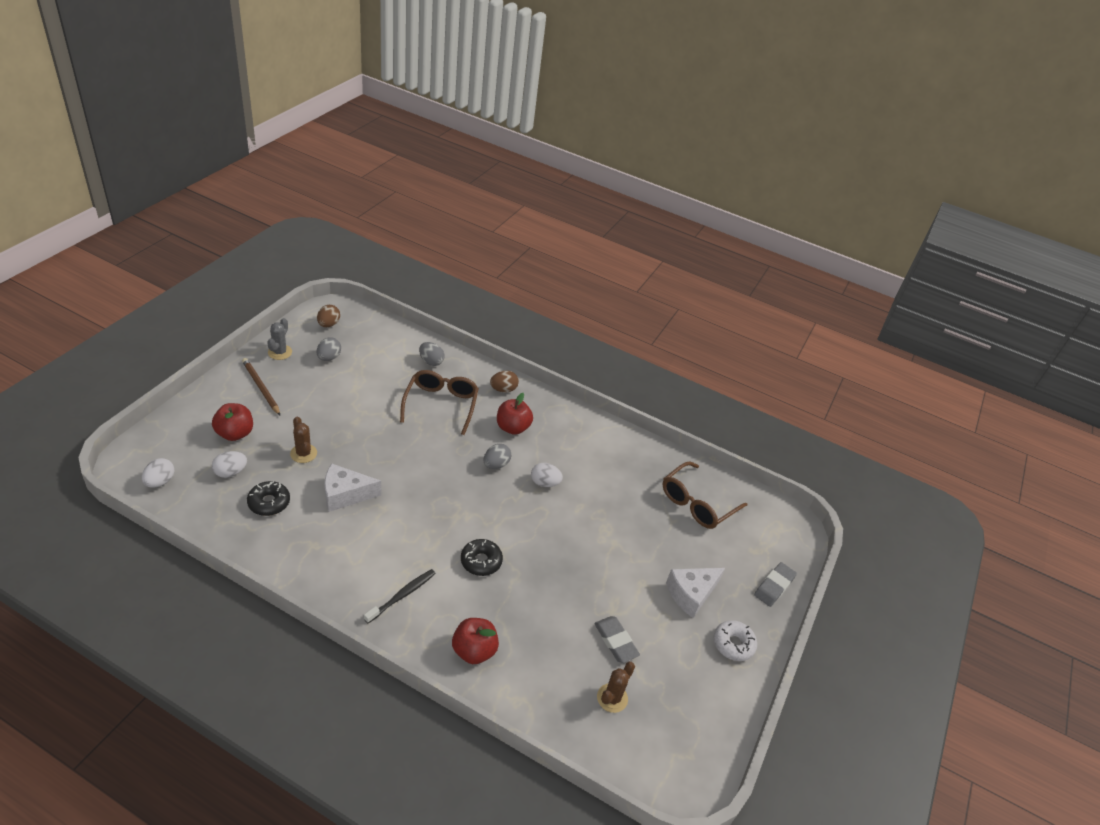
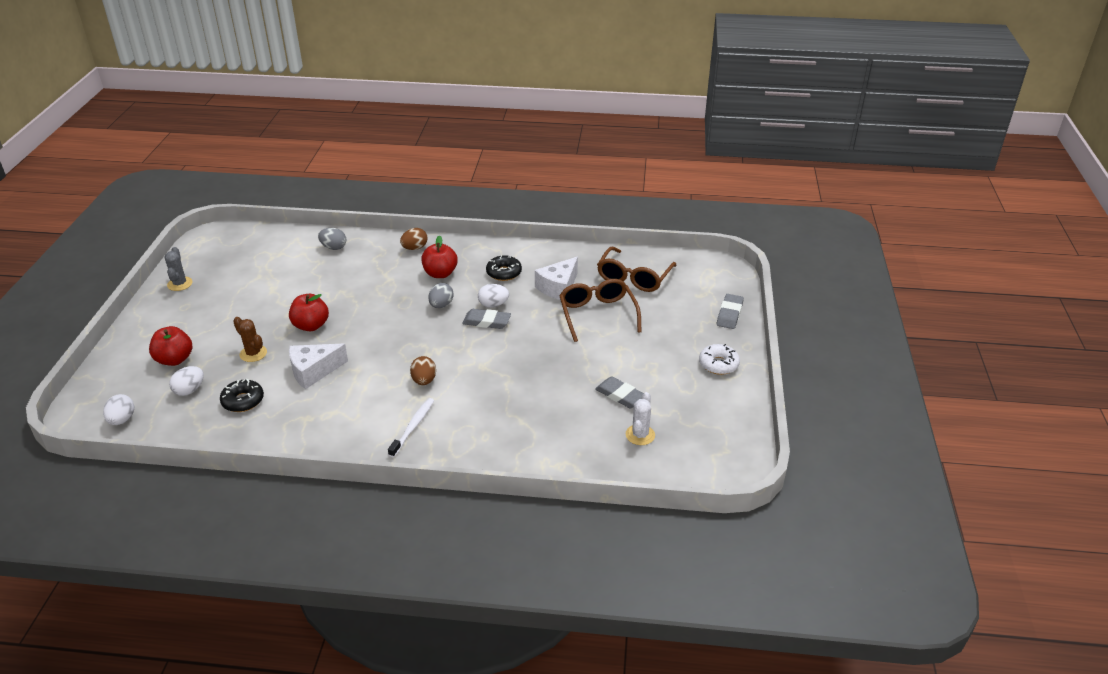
camera: 15 degrees left, 5 degrees down
(261, 387) = (178, 317): brown pencil -> none
(328, 324) = (215, 248): brown egg -> brown egg (424, 381)
(329, 358) = (232, 274): grey egg -> none
(402, 596) = (413, 427): black toothbrush -> white toothbrush
(441, 404) = (363, 276): brown glasses -> brown glasses (597, 314)
(474, 651) = (502, 444): red apple -> red apple (311, 326)
(481, 561) = (470, 379): black donut -> black donut (504, 273)
(529, 500) = (486, 322): none -> grey eraser
(612, 698) = (640, 435): brown cactus -> white cactus
(691, 594) = (665, 342): white cheese -> white cheese (558, 287)

